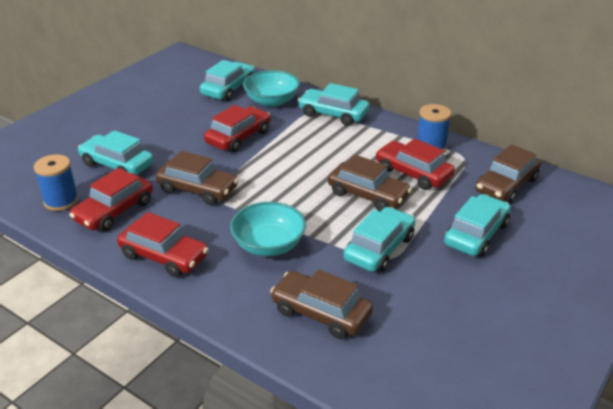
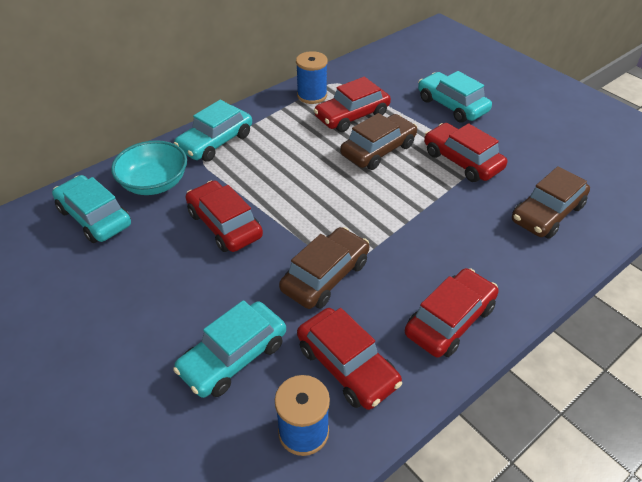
camera: 75 degrees left, 10 degrees up
(269, 245) = (444, 231): turquoise bowl -> none
(379, 248) = (462, 161): turquoise car -> red car
(506, 185) = (388, 73): brown car -> none

